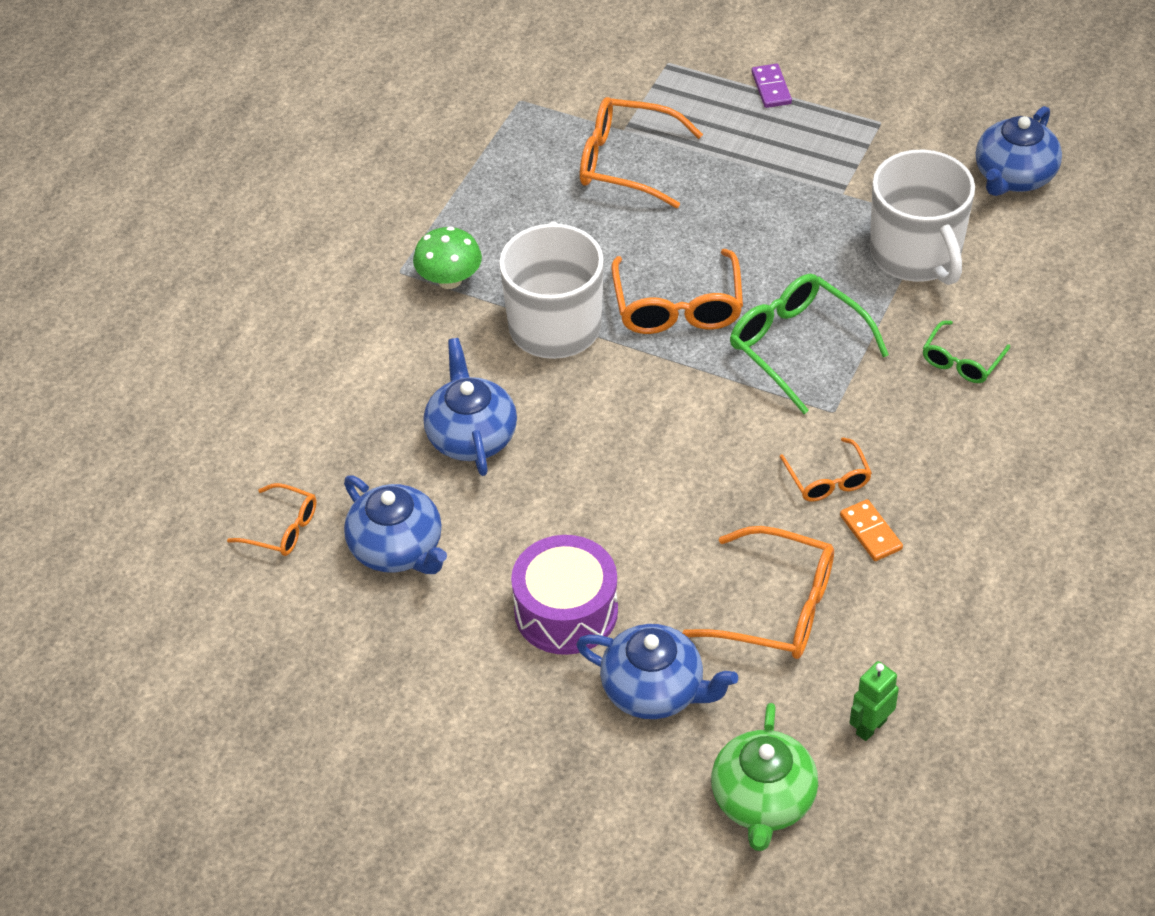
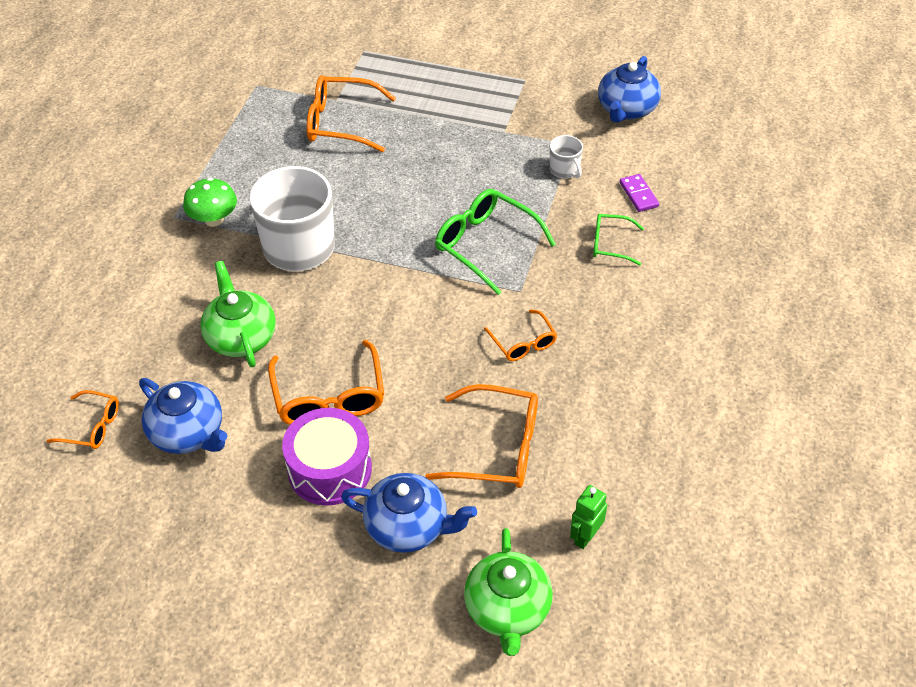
camera: 10 degrees left, 0 degrees up
(471, 436) = (241, 337): blue teapot -> green teapot
(678, 306) = (392, 223): orange glasses -> orange glasses (329, 397)
(771, 88) = (442, 62): purple domino -> purple domino (638, 195)
(870, 532) = (562, 380): orange domino -> none
(916, 254) = (565, 170): white mug -> white mug, size x0.44
(961, 361) = (610, 244): green glasses -> green glasses turned 75 degrees clockwise

